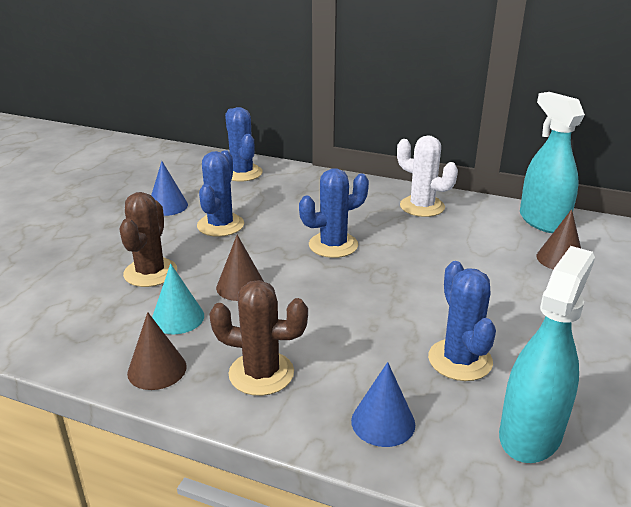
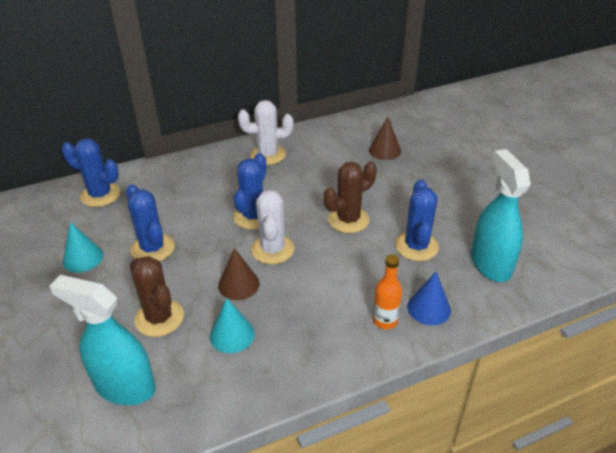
camera: 45 degrees left, 10 degrees up
(157, 369) = (273, 376): brown cone -> none
(167, 206) = (83, 258): blue cone -> turquoise cone
(261, 373) = (335, 330): brown cactus -> brown cactus (348, 220)
(309, 278) = (272, 249): none -> white cactus
(319, 399) = (385, 320): none -> orange bottle
(460, 360) = (416, 246): blue cactus -> blue cactus turned 60 degrees clockwise
(542, 221) = (346, 128): turquoise spray bottle -> turquoise spray bottle (124, 386)

